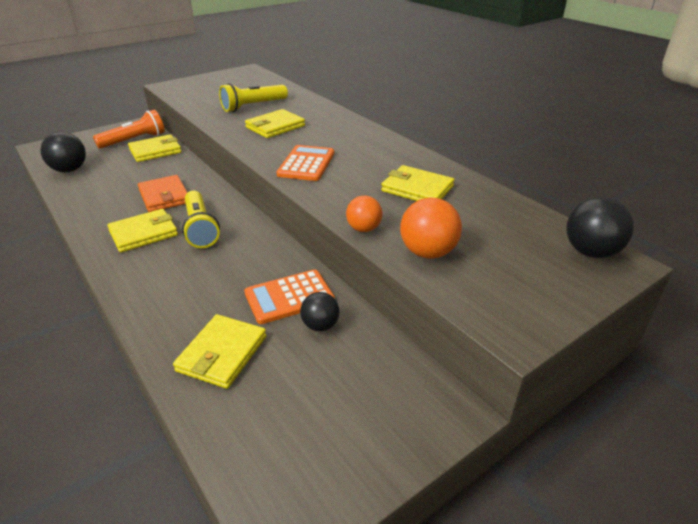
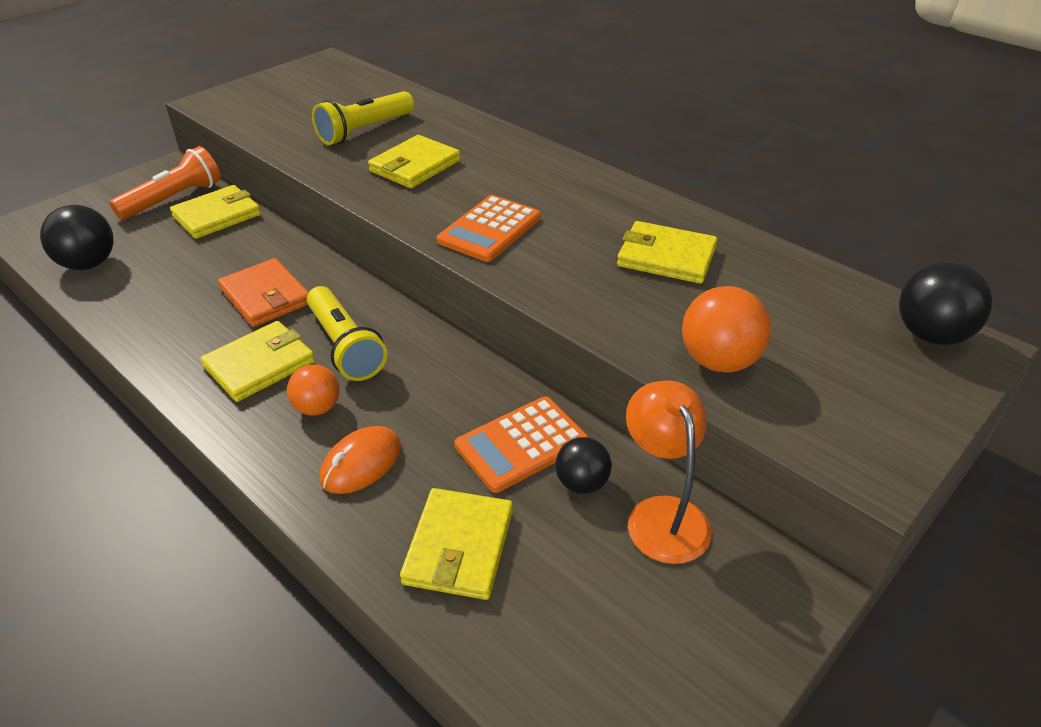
camera: 10 degrees left, 5 degrees up
(181, 296) = (361, 463): none -> orange mouse
(306, 164) = (489, 229): orange calculator -> orange calculator turned 150 degrees counterclockwise
(363, 229) = (616, 333): orange ball -> orange ball (317, 408)
(368, 352) = (662, 514): none -> orange lamp

